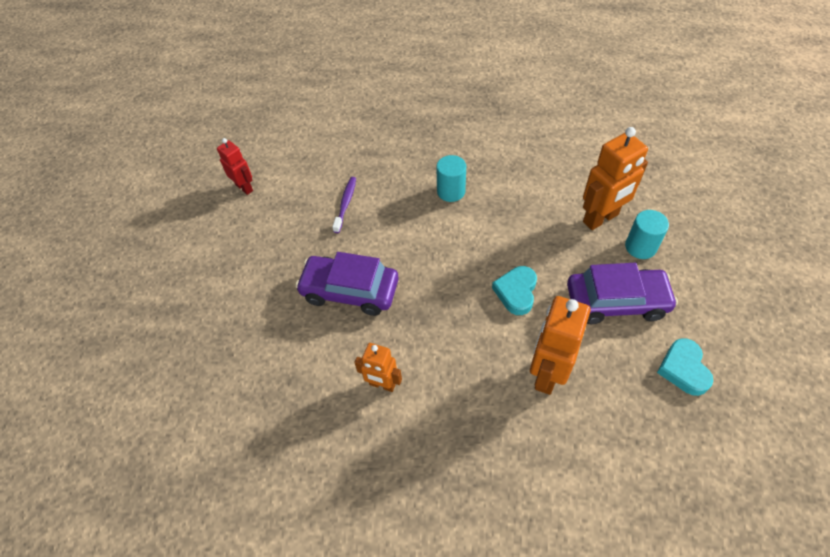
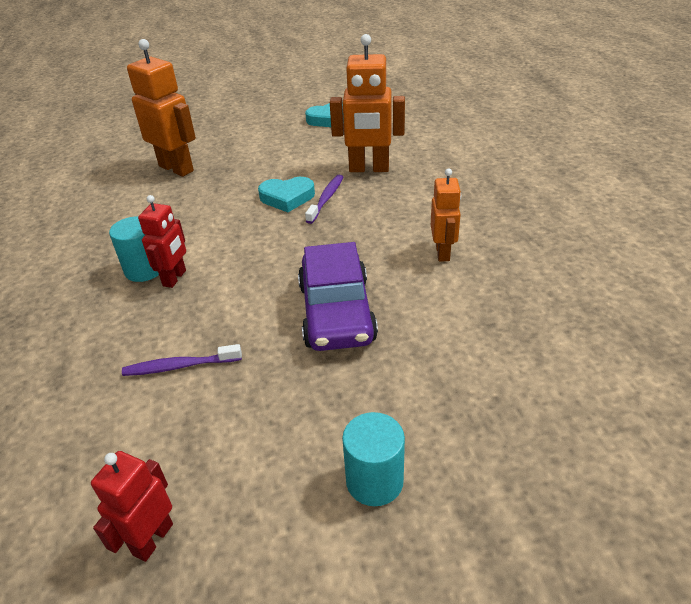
camera: 110 degrees left, 15 degrees down
(433, 207) = (175, 278): none -> red robot
(502, 321) = (326, 199): none -> purple toothbrush
(616, 302) = (276, 150): purple car -> none
(640, 247) = (209, 146): turquoise cylinder -> turquoise cylinder (374, 481)

